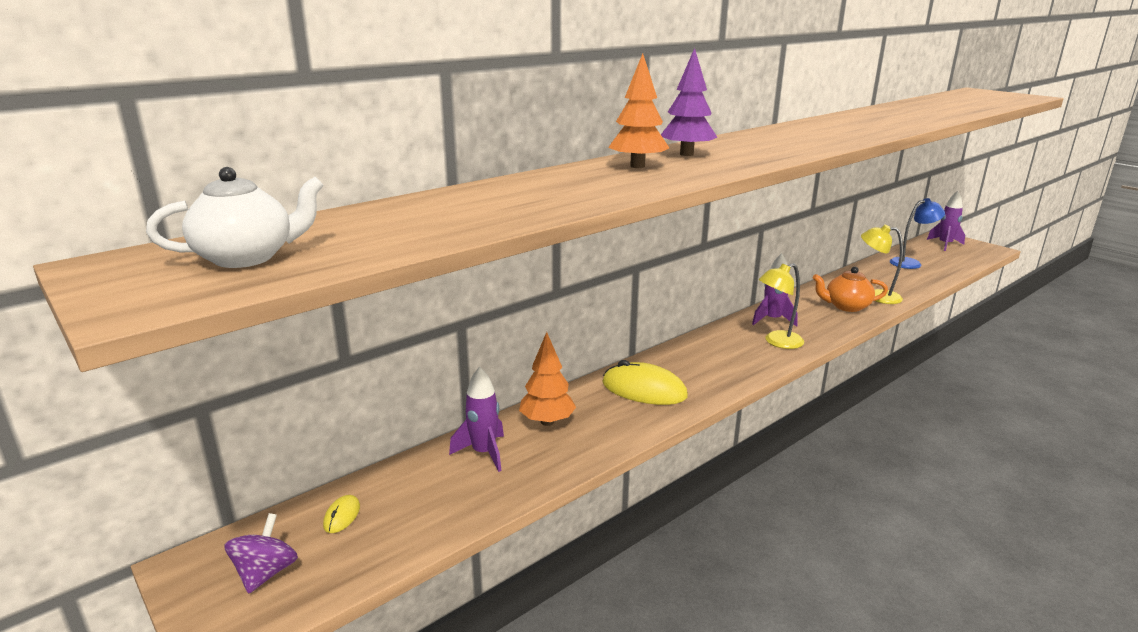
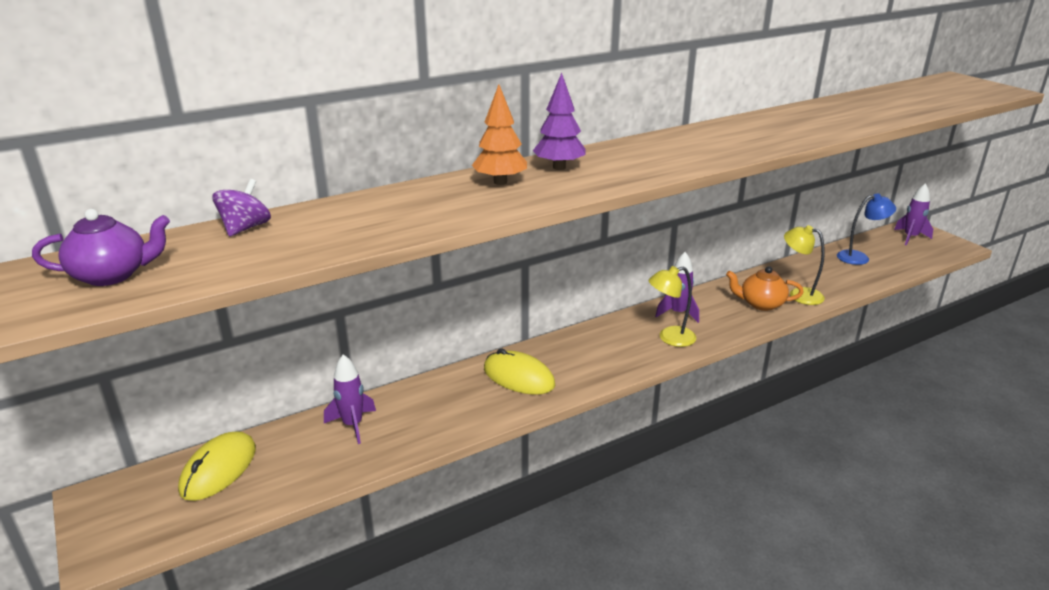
camera: 10 degrees right, 5 degrees up
(247, 257) = (112, 275): white teapot -> purple teapot
(266, 573) = (146, 510): purple spinning top -> purple spinning top (245, 228)
(342, 516) = (219, 469): yellow mouse -> yellow mouse, size x2.19
(547, 422) = (419, 400): orange tree -> none

